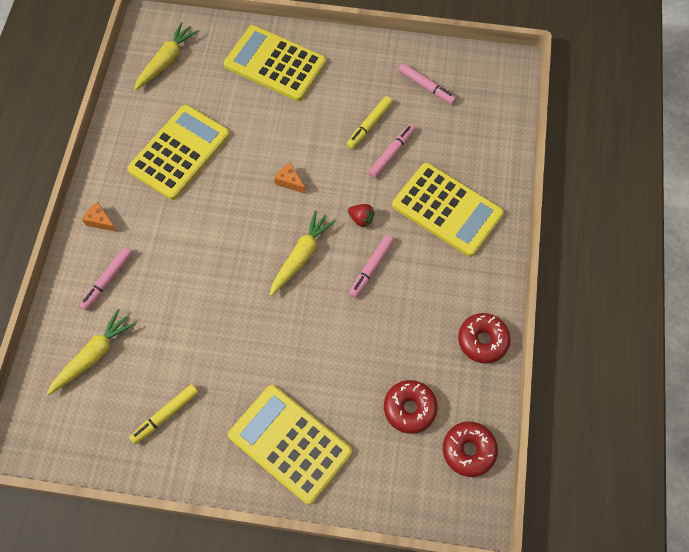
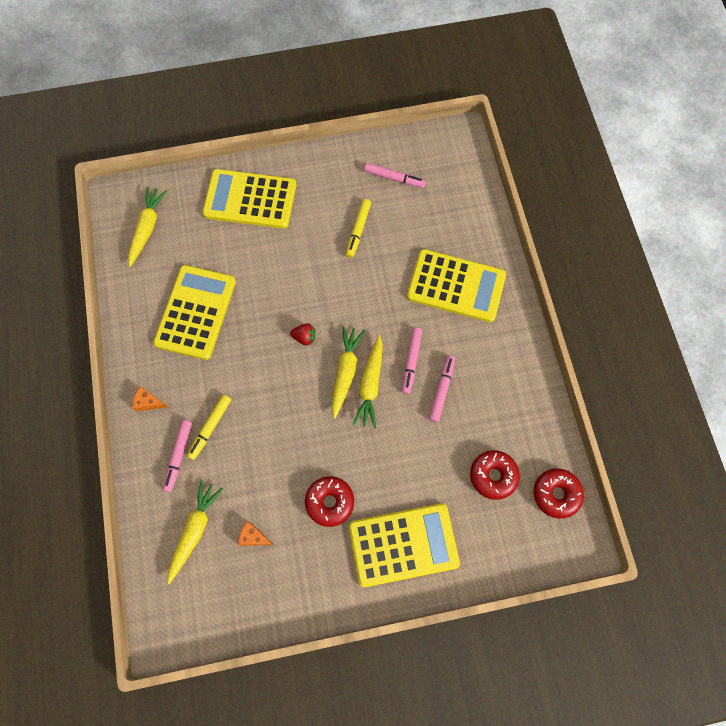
camera: 20 degrees left, 5 degrees up
(165, 415) = (283, 561): yellow marker -> yellow marker (210, 428)
(290, 182) = (308, 306): orange cheese -> orange cheese (254, 537)
(290, 443) = (403, 545): yellow calculator -> yellow calculator turned 150 degrees clockwise
(321, 276) = (370, 384): none -> yellow carrot
(361, 219) = (385, 320): red strawberry -> red strawberry (304, 337)
(391, 153) = (388, 250): pink marker -> pink marker (441, 390)
(482, 340) = (531, 393): red donut -> red donut (330, 502)

